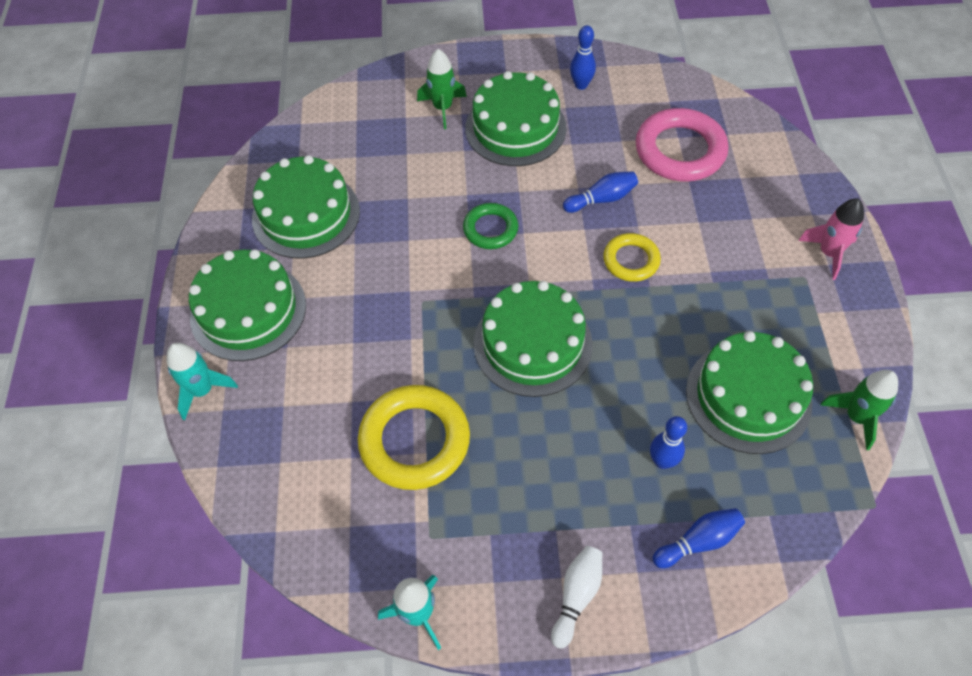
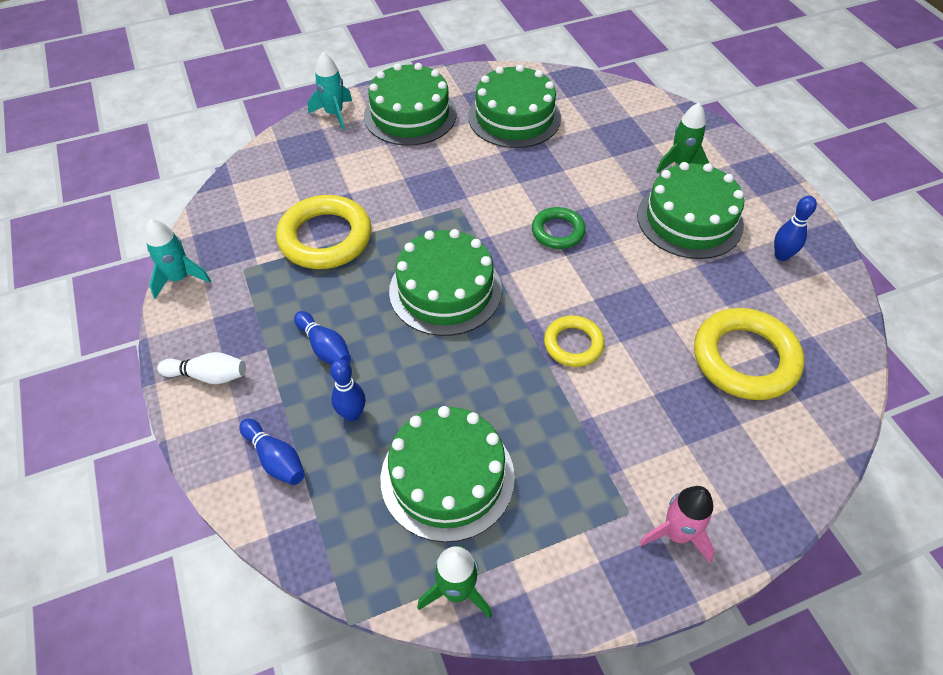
camera: 70 degrees right, 5 degrees down
(602, 199) = (638, 305): blue bowling pin -> blue bowling pin (325, 347)
(680, 150) = (745, 358): pink ring -> yellow ring

